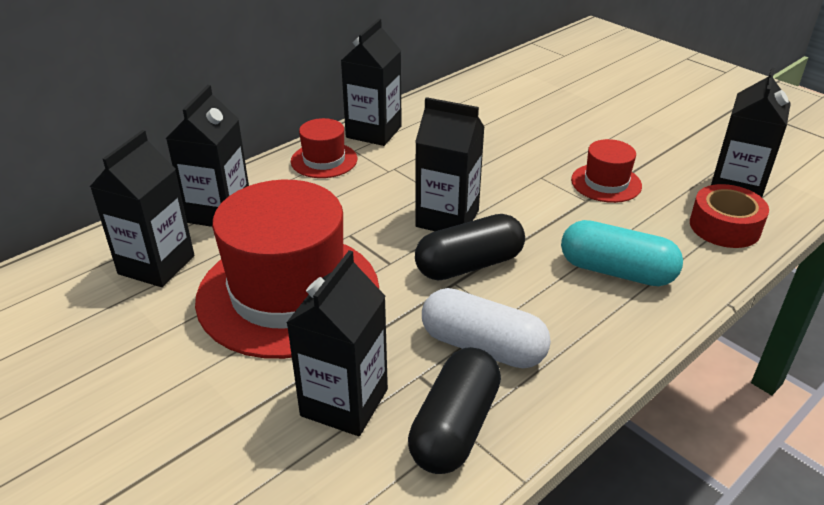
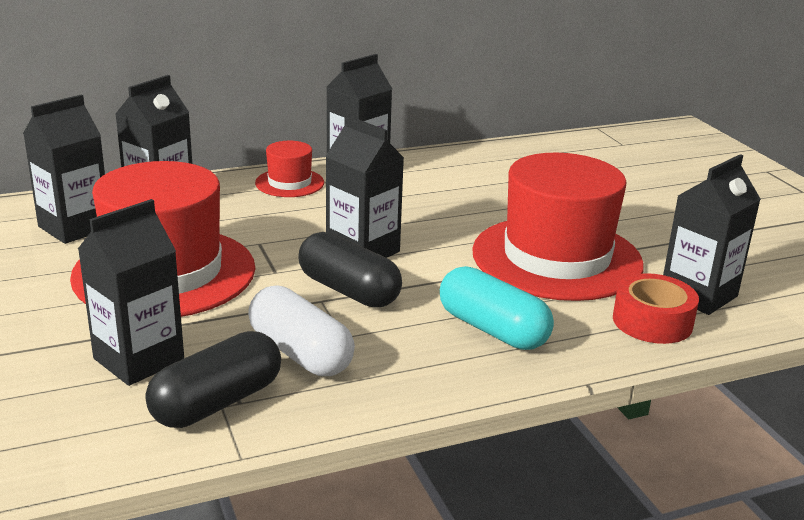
camera: 20 degrees right, 10 degrees down
(469, 265) = (348, 290): black capsule -> black capsule turned 45 degrees clockwise
(606, 183) = (556, 258): red hat -> red hat, size x2.17

